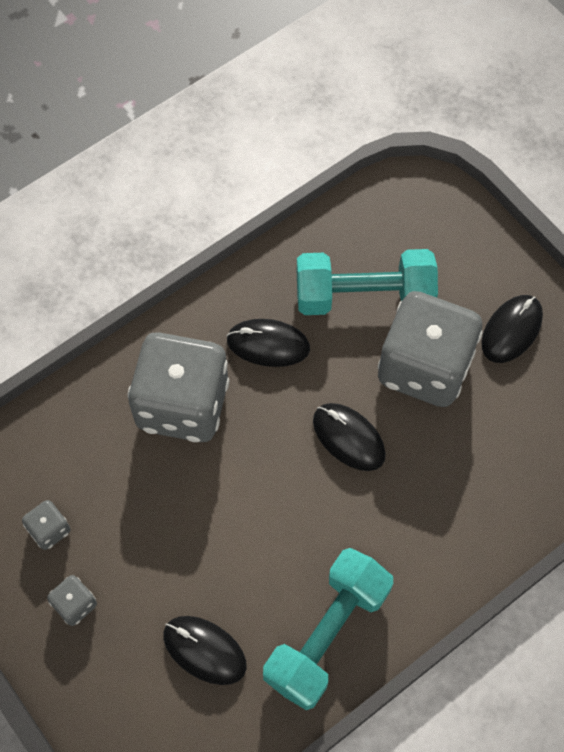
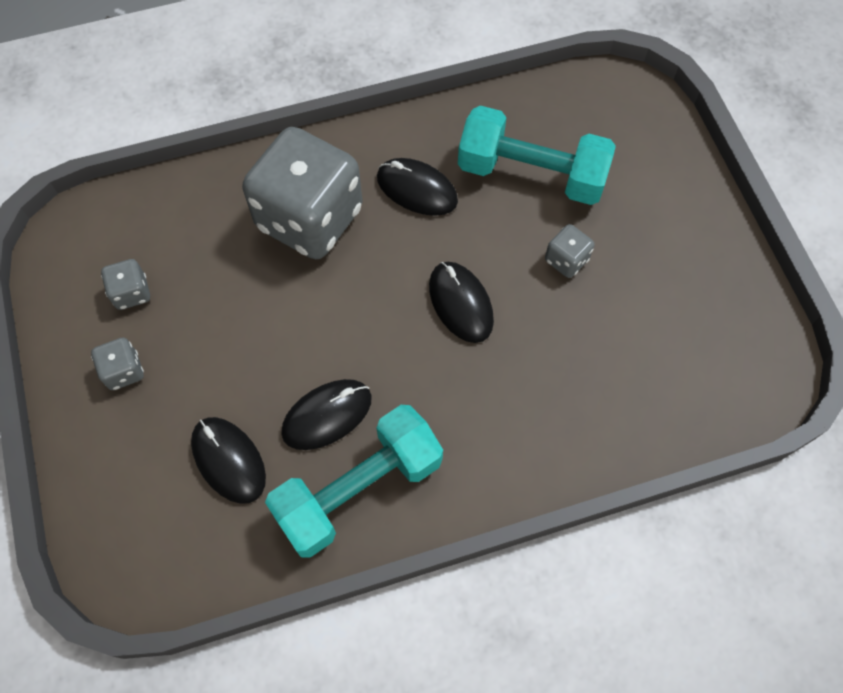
camera: 20 degrees right, 0 degrees up
(424, 367) = (566, 260): grey dice -> grey dice, size x0.41
(511, 330) = (672, 253): black mouse -> black mouse (327, 415)

